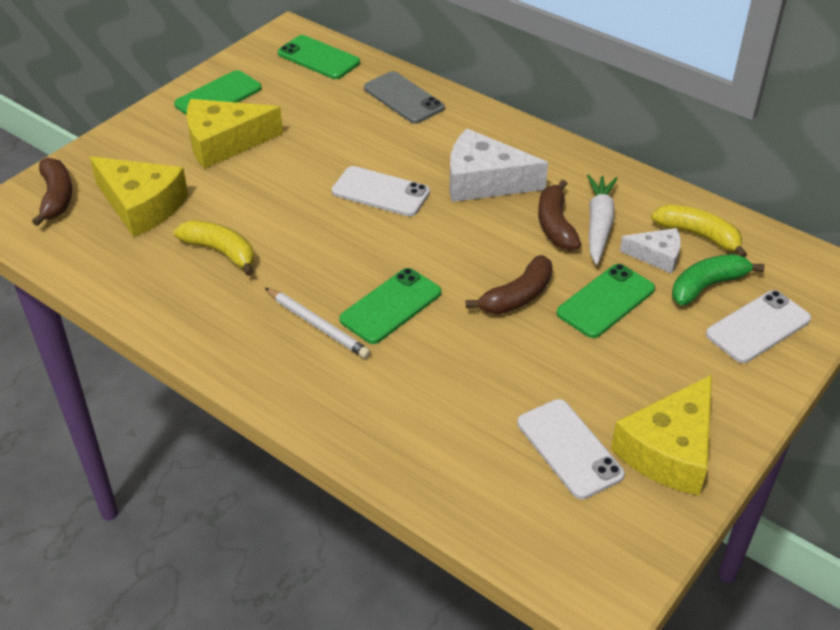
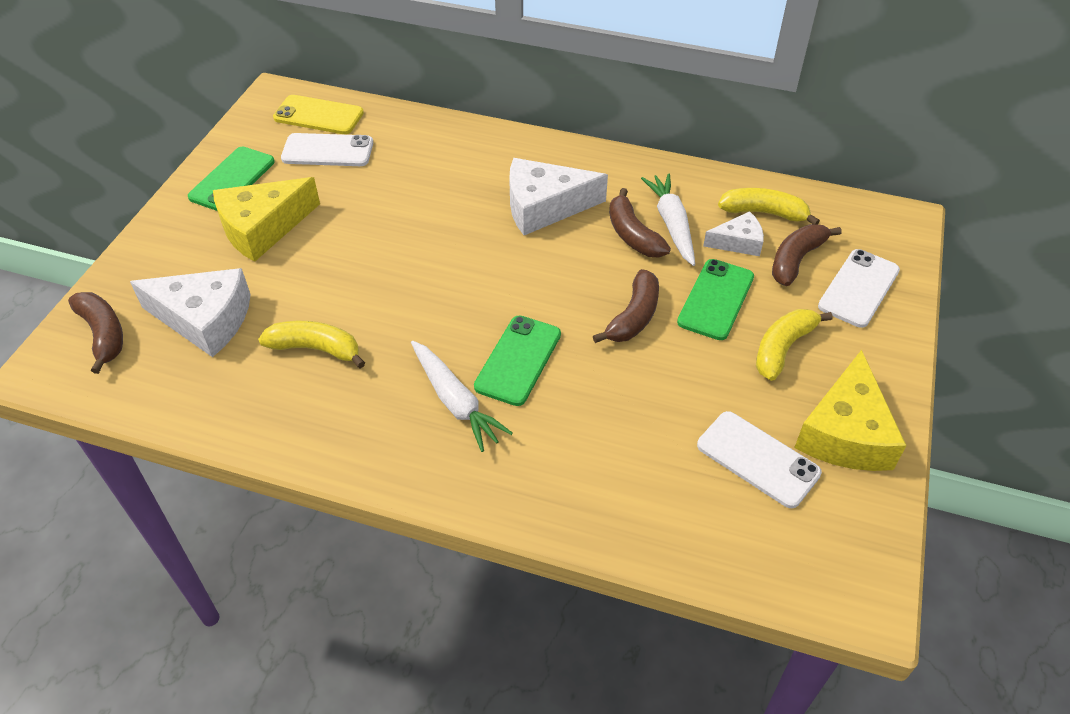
camera: 20 degrees left, 5 degrees up
(141, 206) = (205, 320): yellow cheese -> white cheese
(318, 58) = (318, 115): green phone -> yellow phone
(318, 325) = (455, 401): white pencil -> white carrot
(380, 192) = (450, 242): white phone -> white phone (328, 151)
(403, 98) = (425, 139): grey phone -> none
(648, 360) = (783, 348): none -> yellow banana
(707, 285) = (796, 260): green banana -> brown banana

